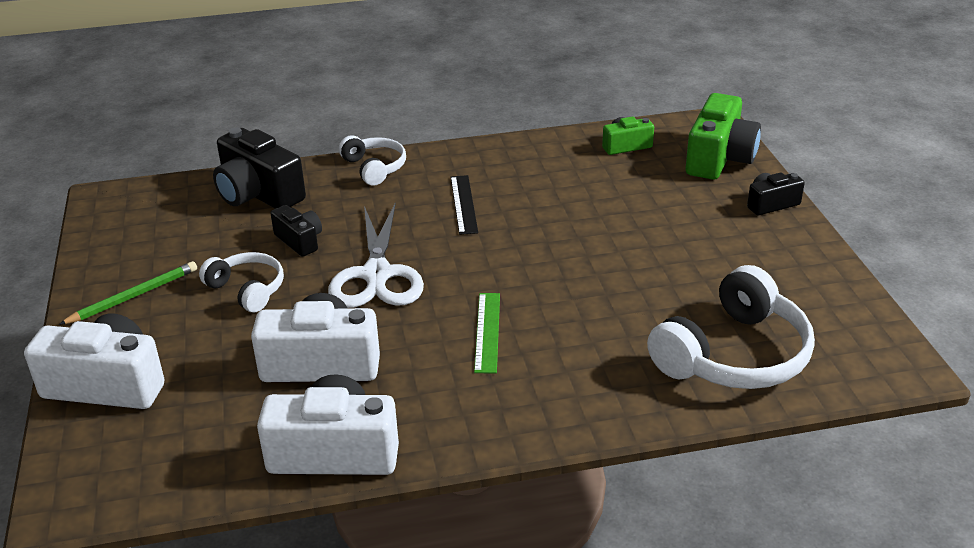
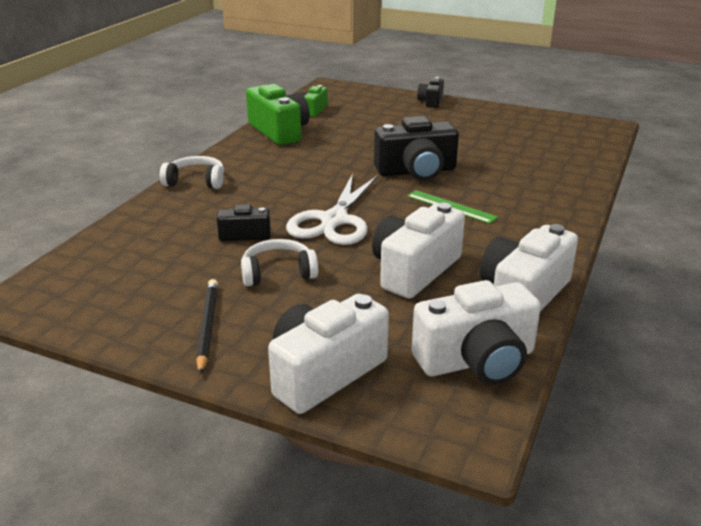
camera: 55 degrees left, 5 degrees down
(133, 296) = (207, 326): green pencil -> black pencil
(186, 464) = (477, 360): none -> white camera
(258, 194) = (148, 231): black camera -> black camera (416, 171)
(377, 274) = (334, 220): white scissors -> white scissors turned 75 degrees clockwise
(463, 204) = (296, 169): black ruler -> none
(719, 158) = (367, 96): green camera -> green camera (279, 131)
(734, 355) = (555, 154): white headphones -> none

